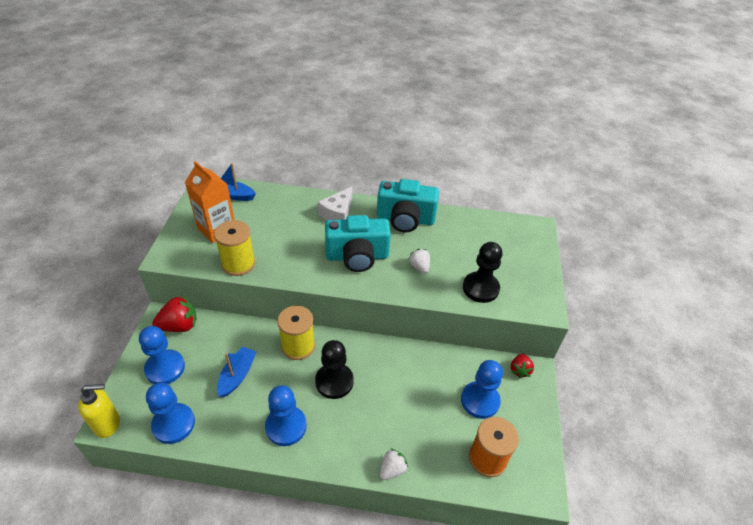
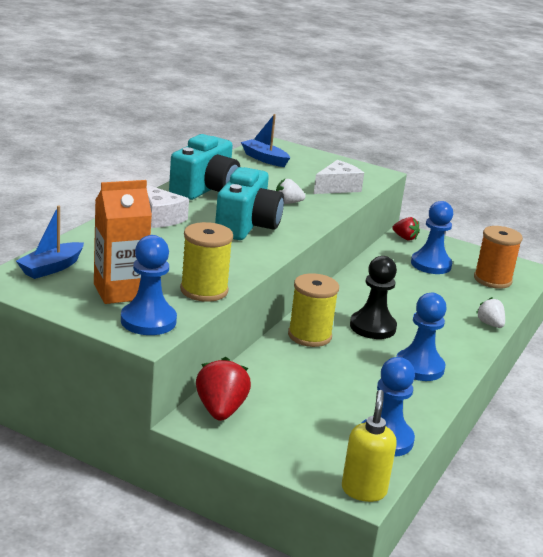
camera: 70 degrees left, 20 degrees down
(165, 368) = (291, 433): blue pawn -> blue pawn (148, 321)
(237, 375) = (332, 383): blue boat -> blue boat (264, 159)
(480, 288) = (337, 187): black pawn -> white cheese

